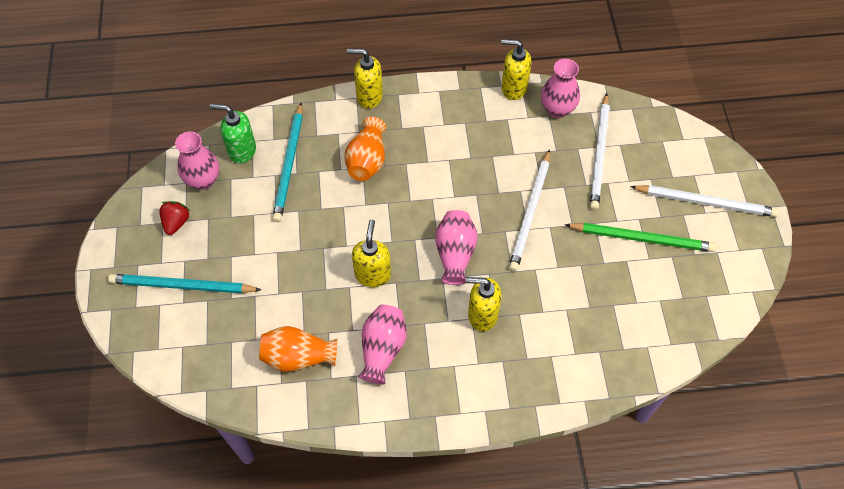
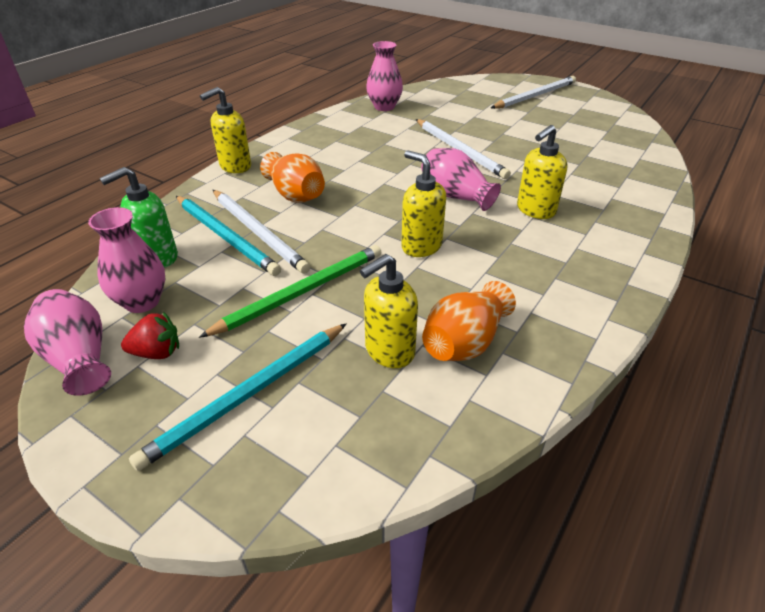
camera: 50 degrees left, 20 degrees down
(176, 223) = (157, 352): red strawberry -> red strawberry turned 120 degrees clockwise
(382, 349) = (515, 279): pink vase -> pink vase (79, 358)
(513, 88) = (339, 113): yellow soap dispenser -> yellow soap dispenser (389, 351)
(599, 154) = (445, 109): white pencil -> white pencil (258, 232)
(642, 238) = (539, 124): green pencil -> green pencil (301, 292)

